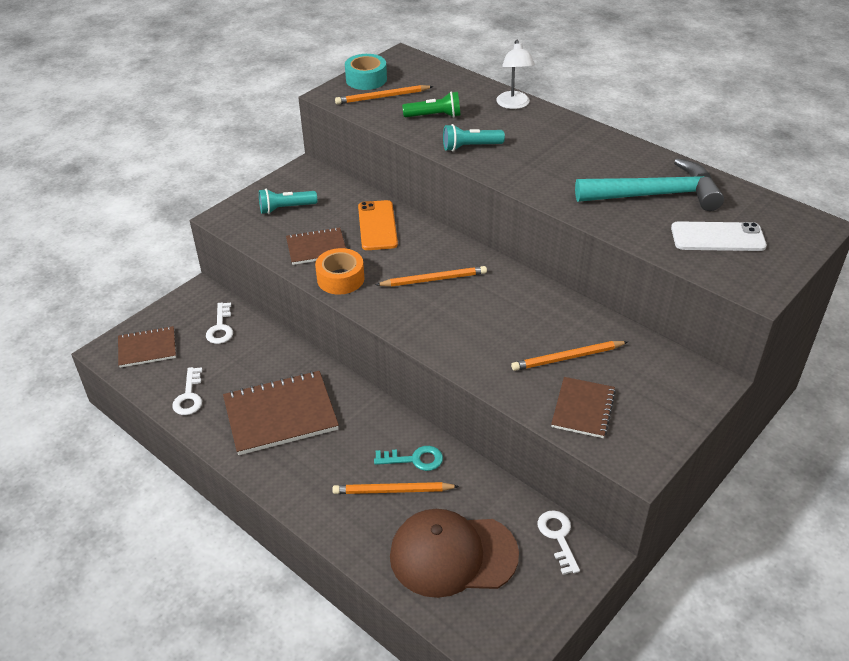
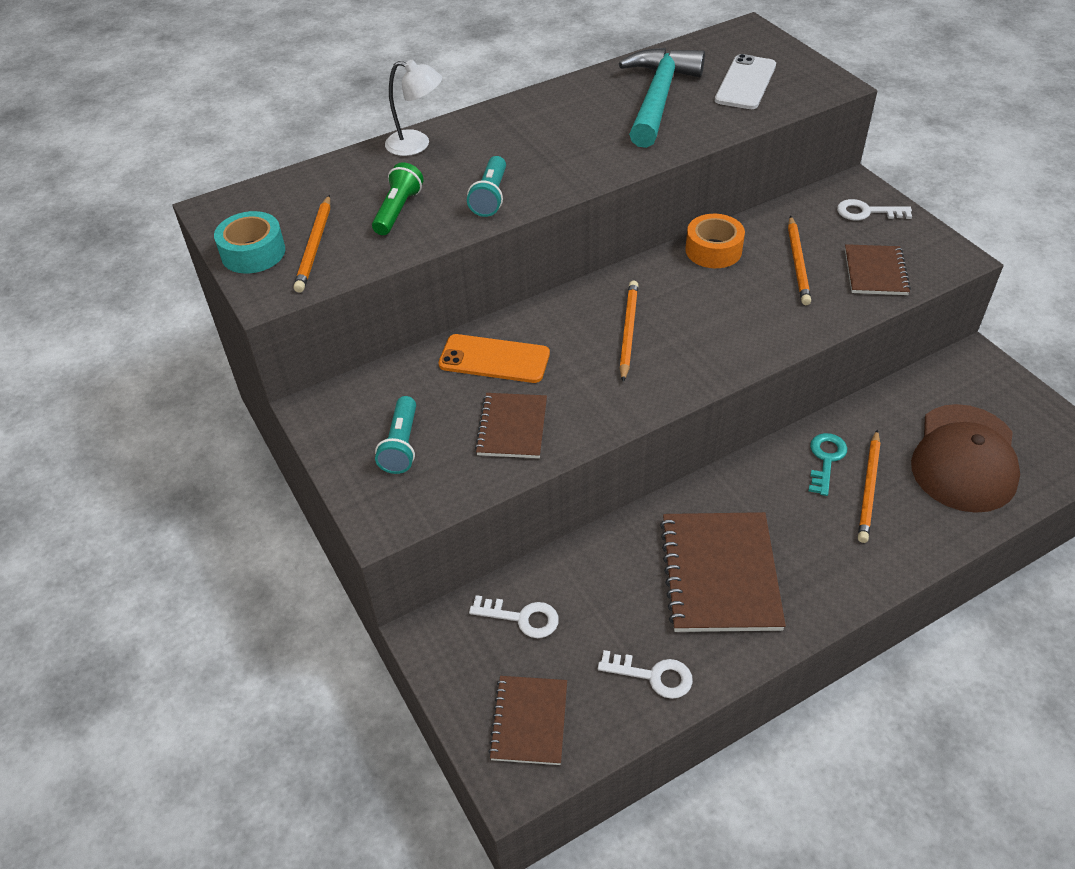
camera: 70 degrees left, 5 degrees up
(340, 278) = (590, 414): orange tape -> orange tape (713, 250)
(558, 537) = (950, 375): white key -> white key (867, 212)
(583, 409) = (875, 272): brown notebook -> brown notebook turned 60 degrees clockwise

